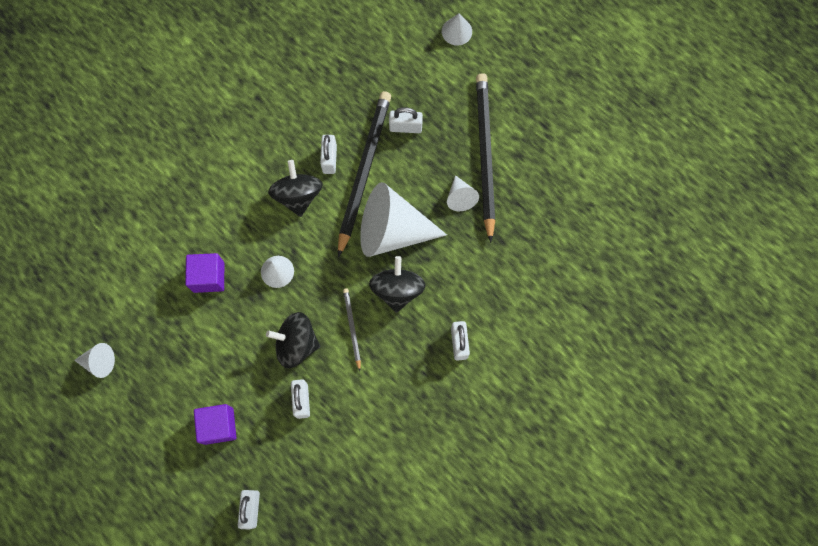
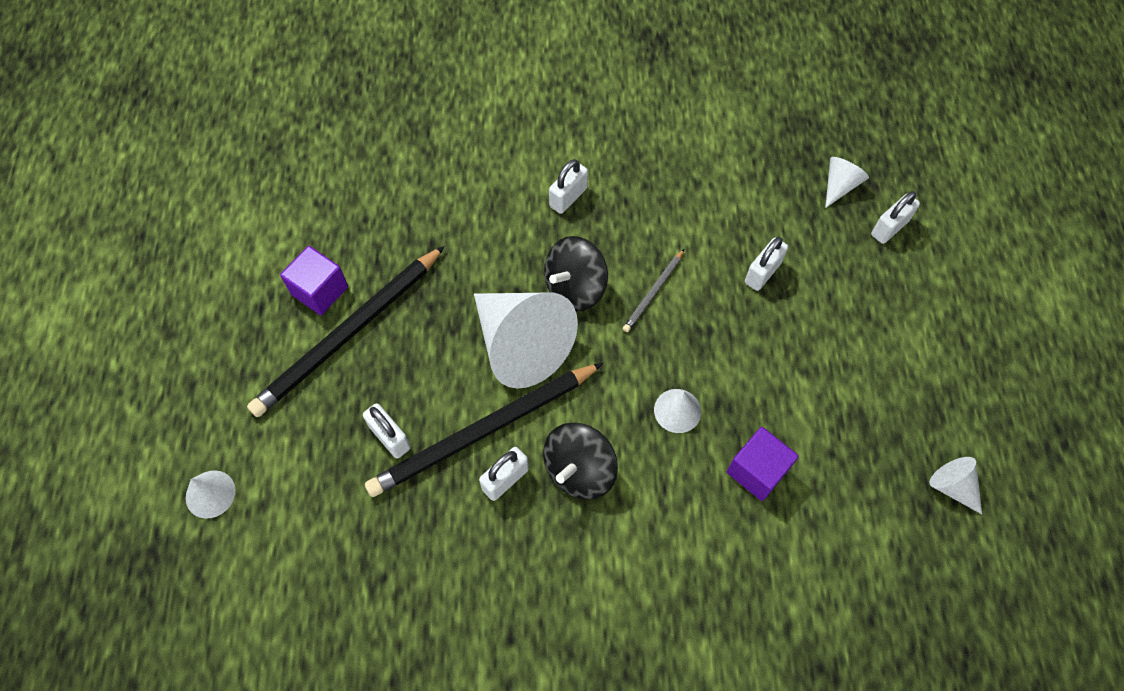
camera: 135 degrees left, 10 degrees down
(219, 426) = (865, 318): purple cube -> purple cube (320, 290)
(296, 344) = (722, 325): black spinning top -> none
(460, 197) = (421, 315): white cone -> white cone (839, 186)

